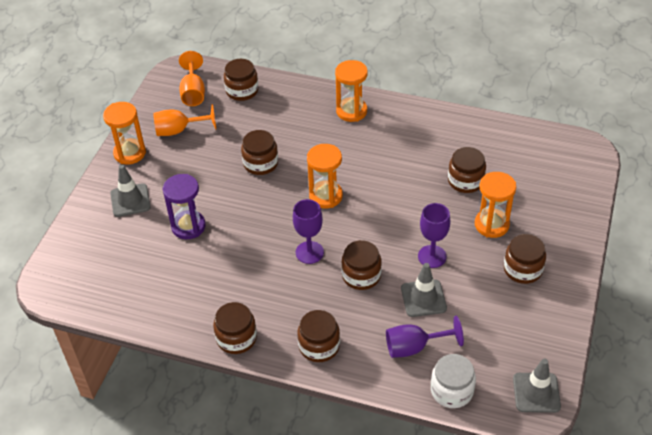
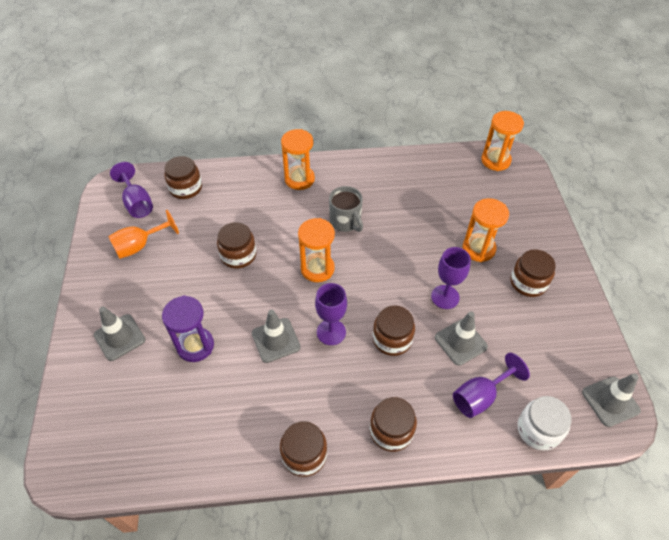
camera: 25 degrees left, 5 degrees up
(130, 153) = (97, 285): orange hourglass -> orange hourglass (495, 160)
(193, 92) = (137, 203): orange goblet -> purple goblet
(258, 243) = (276, 340): none -> grey traffic cone
(375, 162) = (345, 221): none -> grey mug
(465, 181) = (434, 215): brown jar -> none

